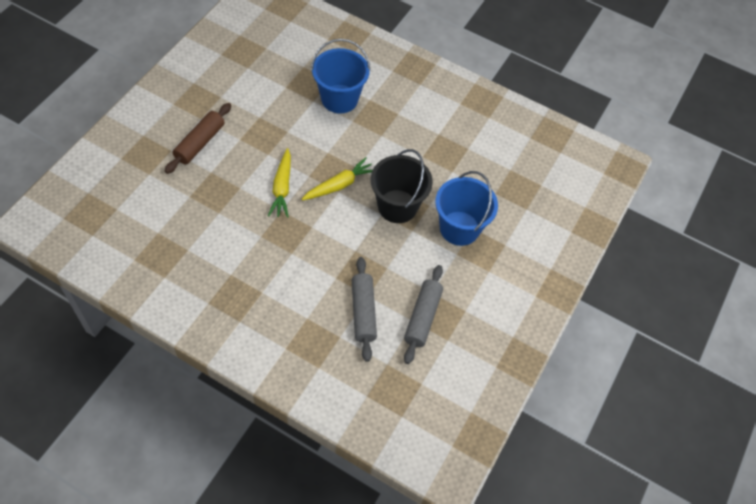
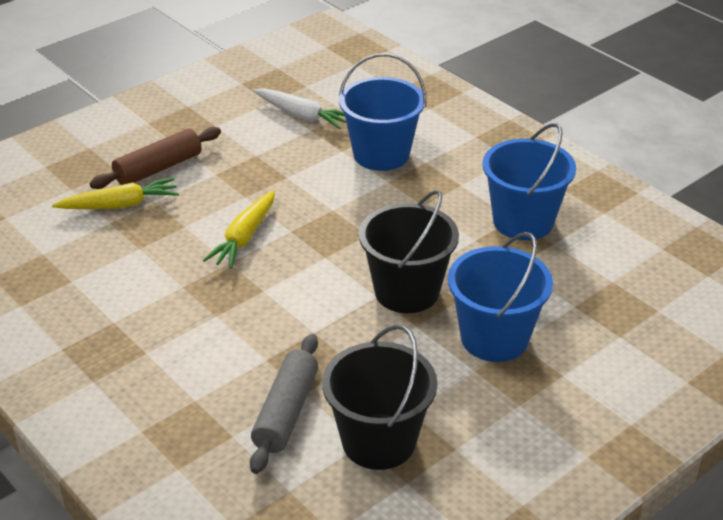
camera: 25 degrees right, 20 degrees down
(275, 76) = (302, 116): none -> white carrot
(339, 185) = (330, 250): yellow carrot -> yellow carrot (120, 205)
(422, 317) = (378, 441): grey rolling pin -> black bucket
(445, 135) = (523, 221): none -> blue bucket

